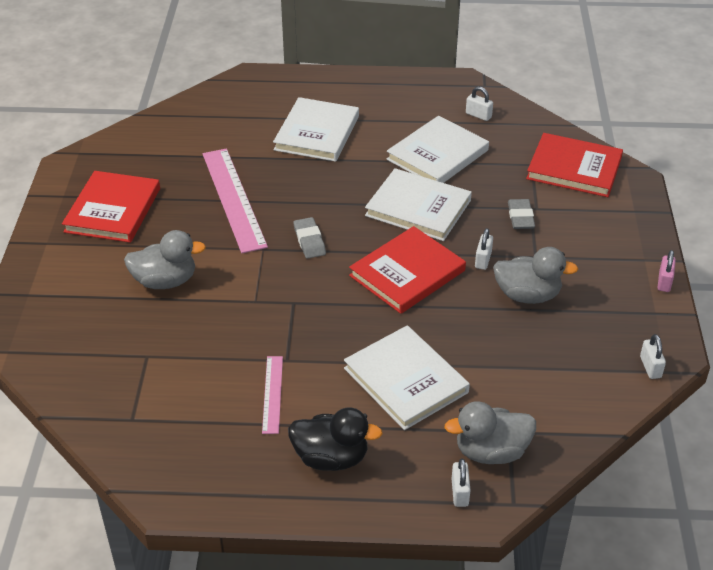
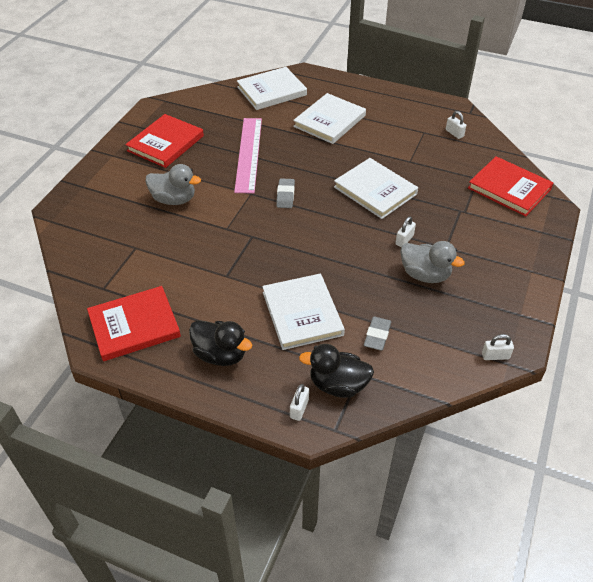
camera: 20 degrees right, 5 degrees up
(272, 394) = (204, 297): pink ruler -> none
(407, 273) = (343, 236): red book -> red book (134, 325)
(437, 155) = (409, 155): white book -> white book (271, 91)
(491, 452) = (338, 385): grey duck -> black duck
(520, 217) = (449, 215): grey eraser -> grey eraser (377, 335)
(650, 367) = (495, 356): white padlock -> white padlock turned 75 degrees clockwise
(664, 282) = (539, 292): pink padlock -> none

